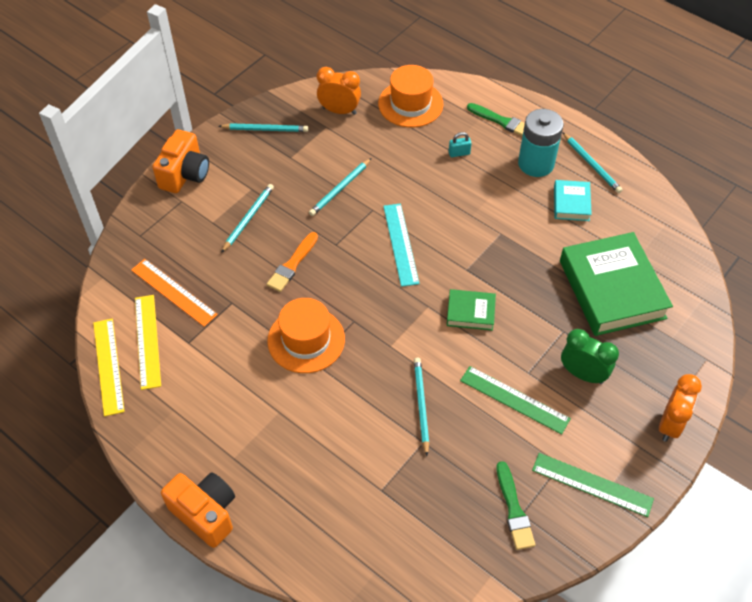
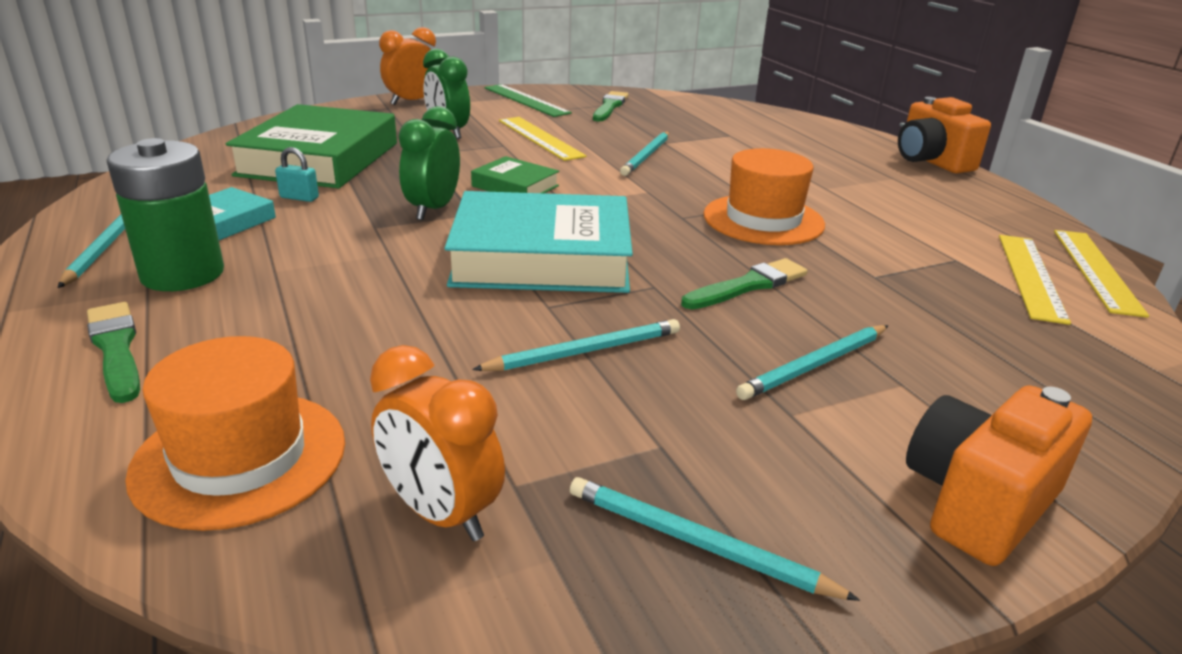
camera: 155 degrees left, 25 degrees down
(173, 292) = (988, 312): orange ruler -> none
(292, 264) = (748, 285): orange brush -> green brush
(400, 244) = (542, 257): turquoise ruler -> turquoise book
(459, 153) = (284, 329): turquoise padlock -> turquoise padlock (299, 198)
(489, 263) = (433, 210): none -> green clock
(514, 399) = (540, 138): green ruler -> yellow ruler
(536, 163) = (182, 274): turquoise battery -> green battery

